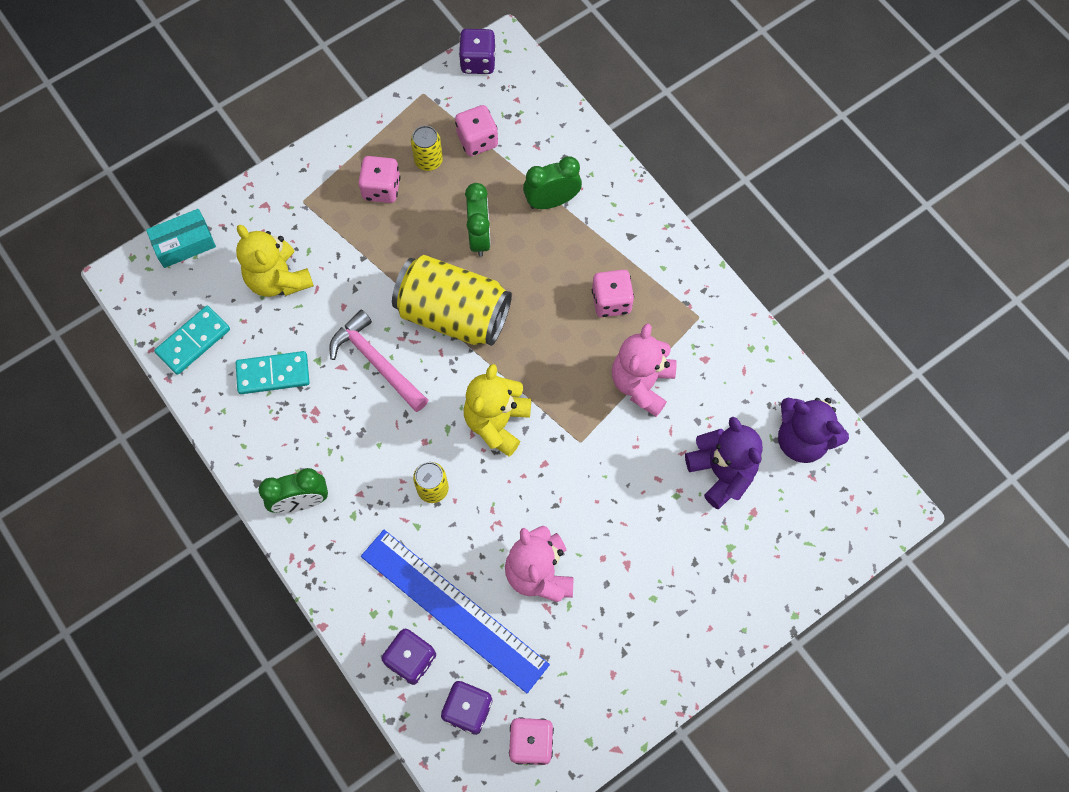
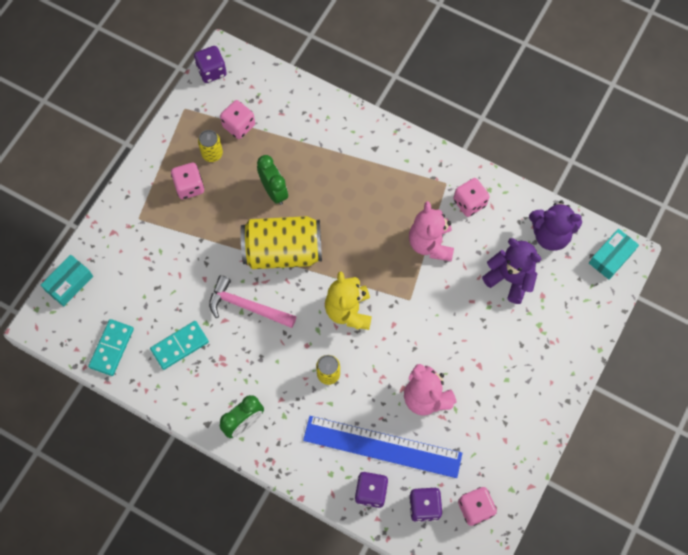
camera: 25 degrees left, 0 degrees up
(278, 279) = (149, 279): yellow teddy bear -> none
(551, 201) = (310, 147): green clock -> none
(611, 301) = (384, 197): pink dice -> pink dice (469, 203)
(869, 503) = (611, 257): none -> turquoise box

